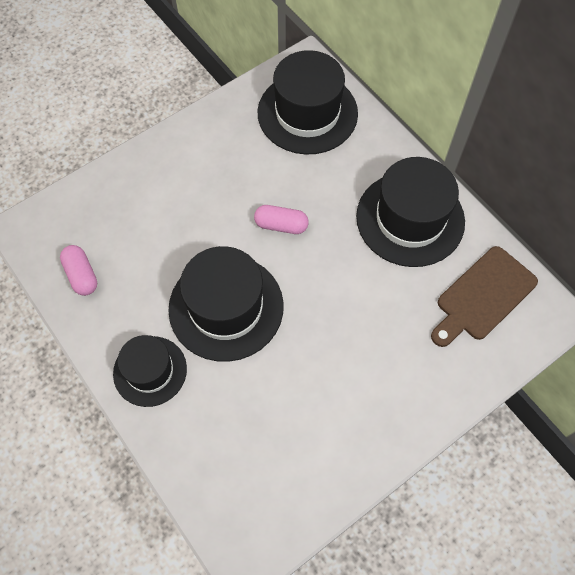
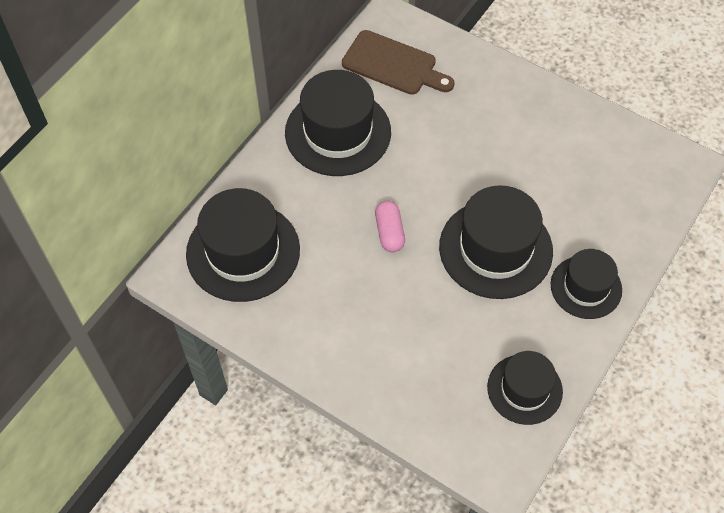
camera: 110 degrees left, 5 degrees down
(81, 275) = (524, 389): pink capsule -> black hat

